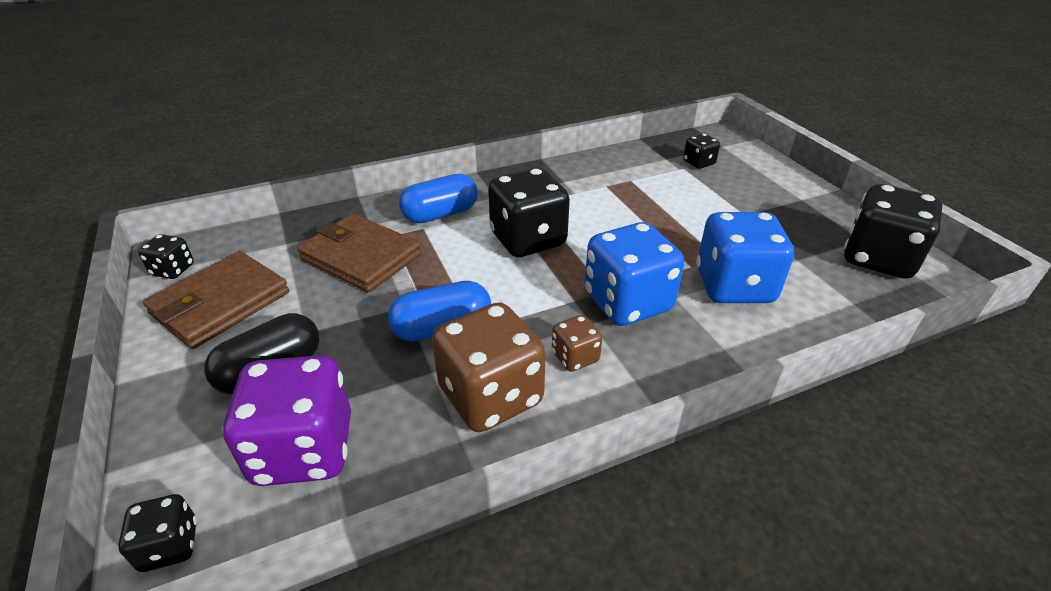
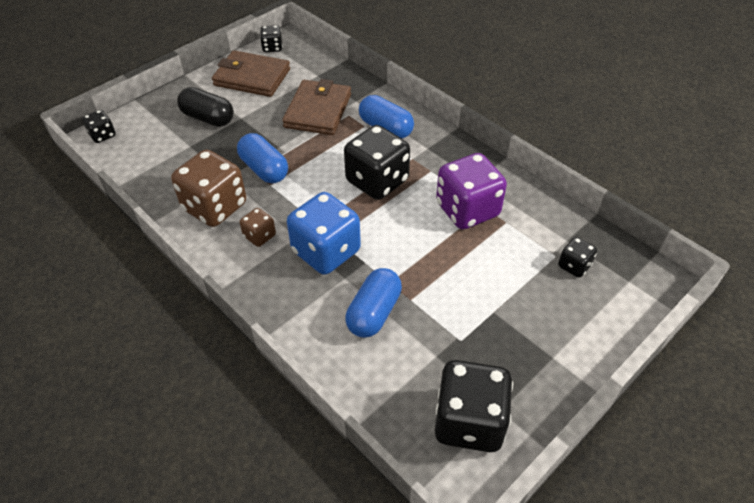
camera: 70 degrees right, 10 degrees up
(304, 450) = (160, 152): purple dice -> purple dice (467, 210)
(734, 286) = (374, 313): blue dice -> blue capsule

